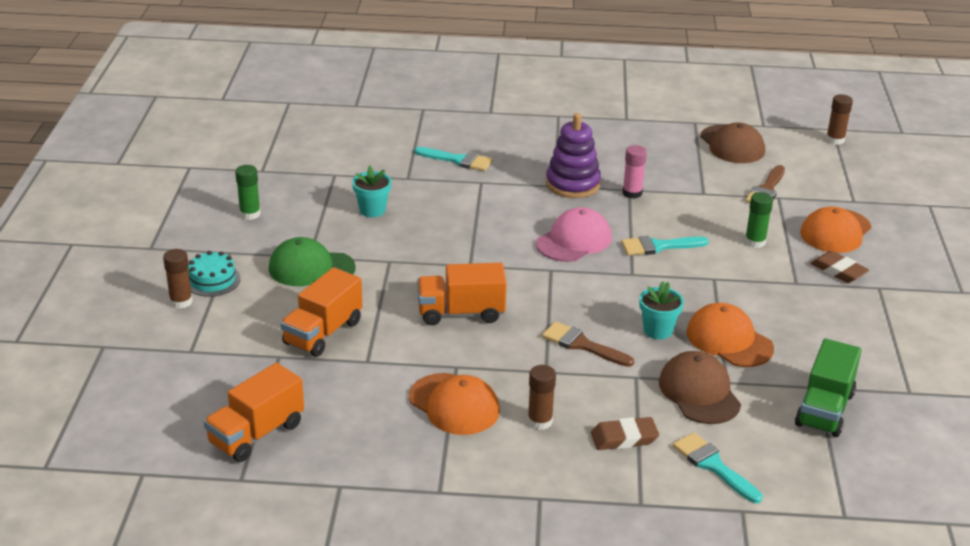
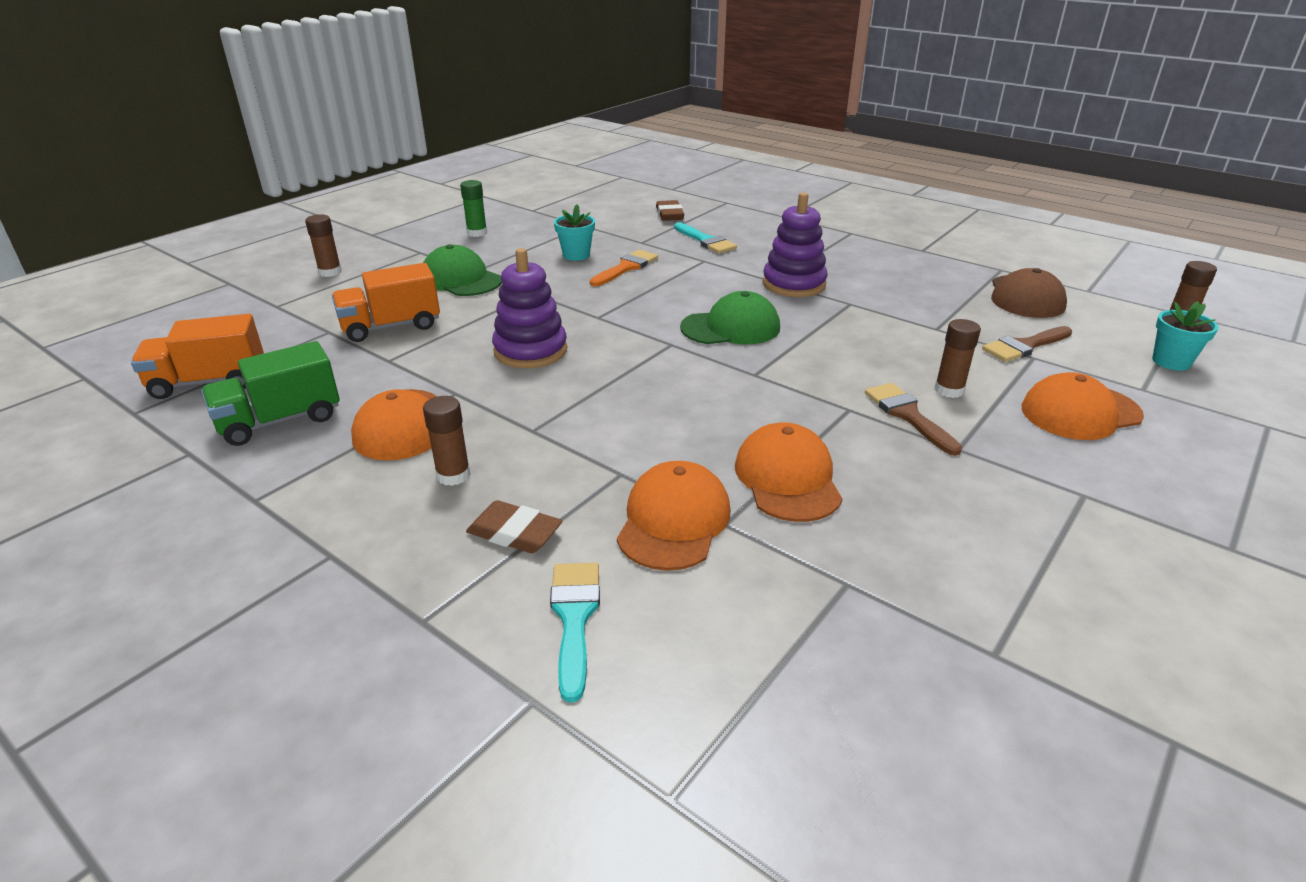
camera: 35 degrees right, 0 degrees up
(212, 280) = (376, 265): turquoise cake -> none
(430, 210) = (626, 268): none -> orange brush
(461, 313) = (530, 351): orange truck -> purple stacking toy
(574, 240) = (731, 328): pink cap -> green cap
(582, 345) = (607, 419): brown brush -> brown brush (908, 415)
(632, 193) = (850, 307): pink glue stick -> none
(658, 246) = (819, 359): turquoise brush -> none
(658, 330) = (711, 436): turquoise flower pot -> turquoise flower pot (1171, 362)
(699, 392) = (673, 521): brown cap -> orange cap
(755, 242) = (949, 390): green glue stick -> brown glue stick
(824, 409) = (823, 617): green truck -> green truck (280, 421)
(838, 271) = (1038, 455): brown eraser -> brown eraser (669, 214)

